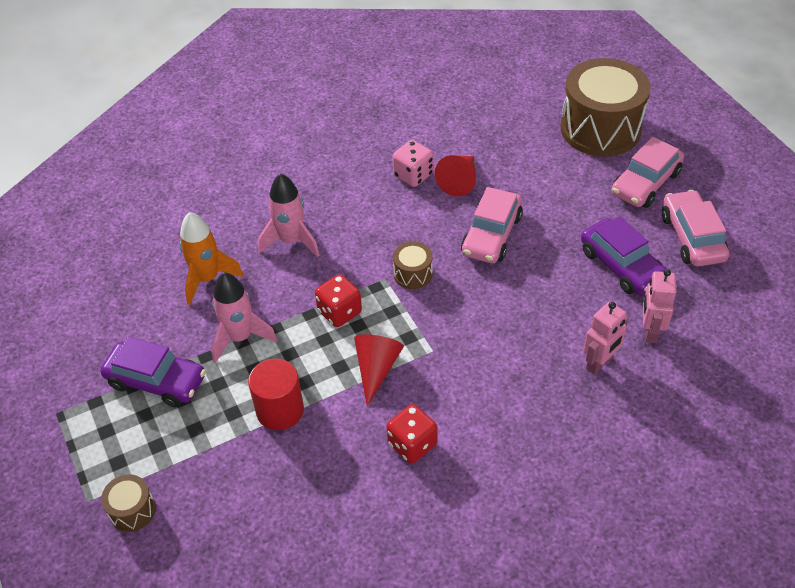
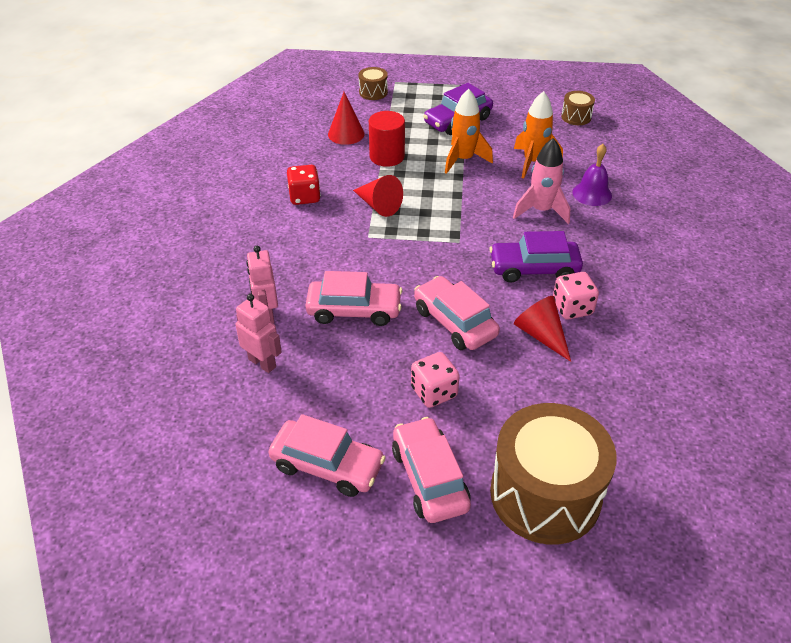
camera: 120 degrees right, 5 degrees down
(236, 216) = (592, 193): none -> purple bell
(240, 337) = (463, 160): pink rocket -> orange rocket
(257, 481) = (346, 134): none -> red cone
(339, 312) = (446, 208): red dice -> none
(413, 274) = (450, 257): brown drum -> brown drum (576, 117)
(537, 305) = (354, 310): none -> pink car
(574, 214) = (434, 392): none -> pink dice
(621, 265) = (344, 388): purple car -> purple car (534, 269)

